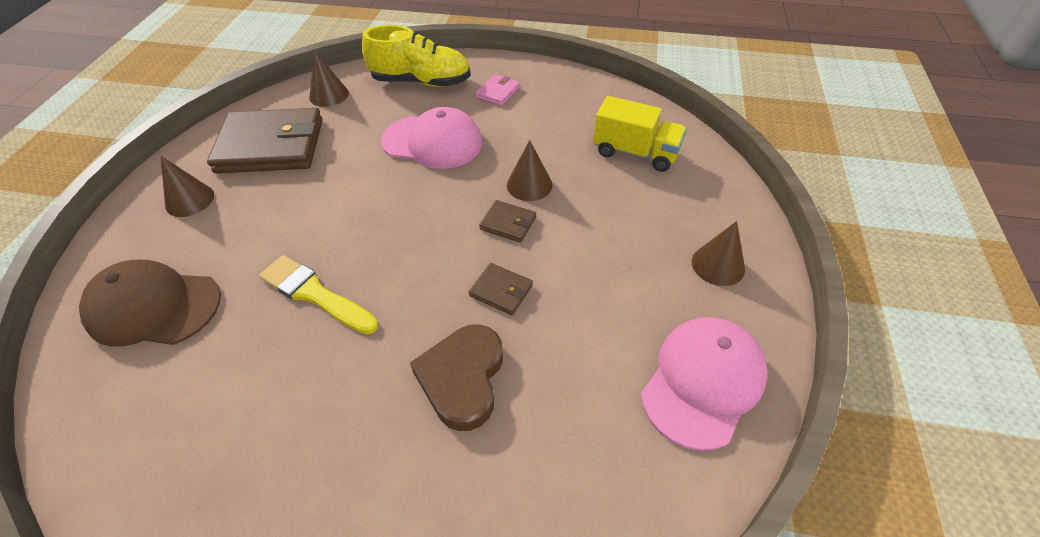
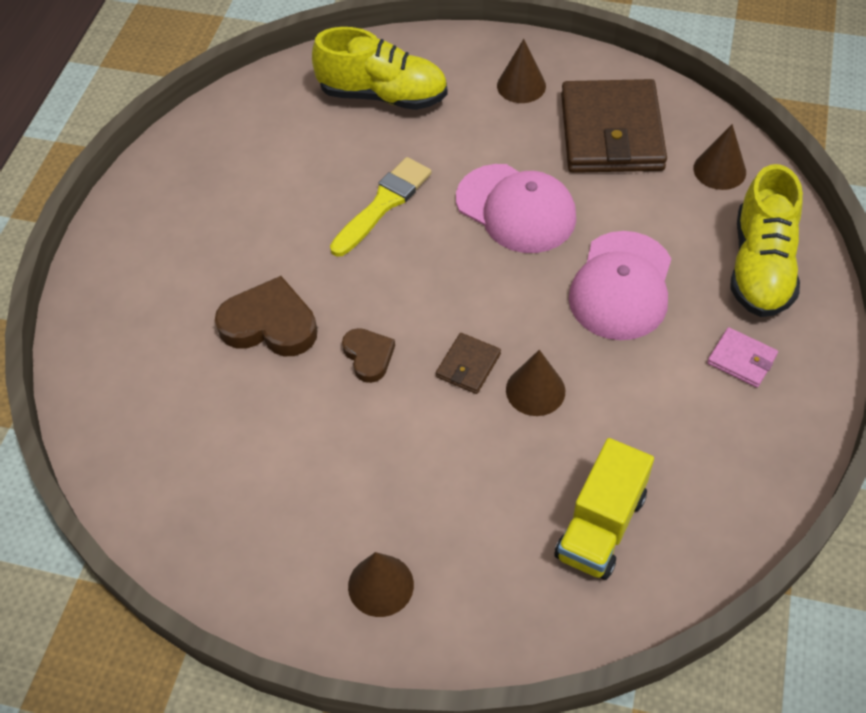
camera: 95 degrees right, 5 degrees up
(154, 307) = (383, 95): brown cap -> yellow shoe
(501, 291) = (368, 356): brown wallet -> brown heart
(703, 382) = (228, 530): pink cap -> pink cap (516, 209)

